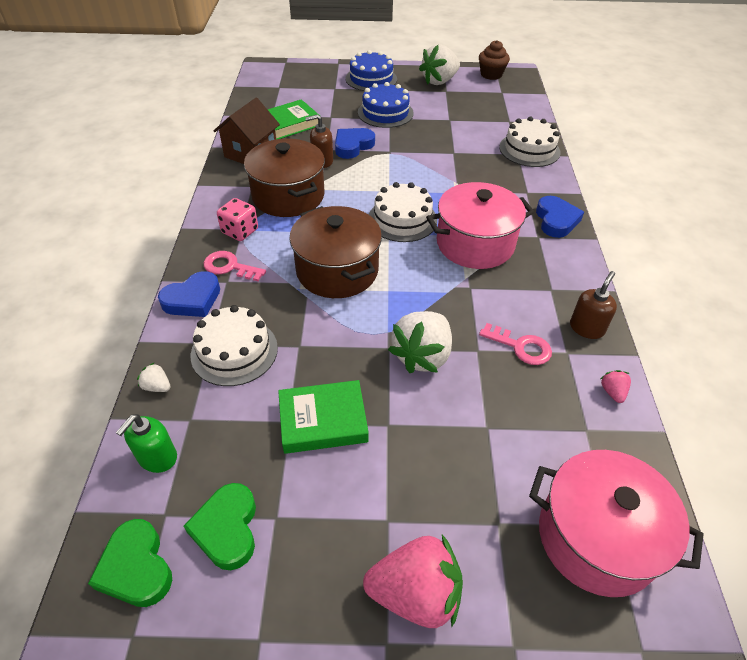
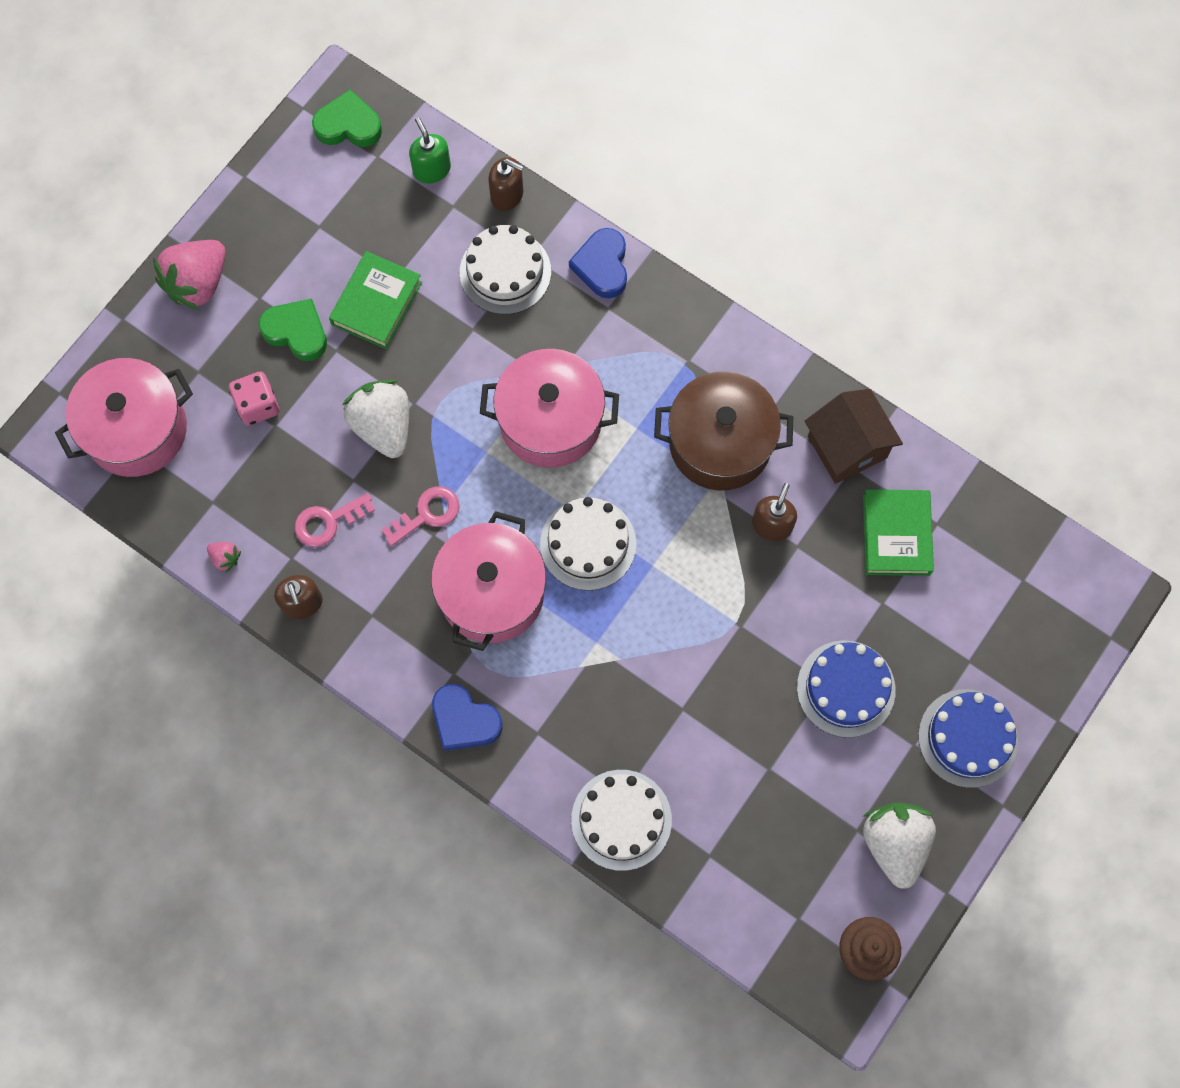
camera: 125 degrees right, 25 degrees up
(157, 386) = (507, 195): white strawberry -> brown soap dispenser
(227, 529) = (334, 191): green heart -> green heart (296, 332)
(229, 267) = (629, 320): pink key -> pink key (427, 514)
(240, 231) = (685, 358): pink dice -> pink dice (257, 405)
(337, 271) = (550, 420): brown pot -> pink pot
(353, 146) = (784, 586): blue heart -> none

